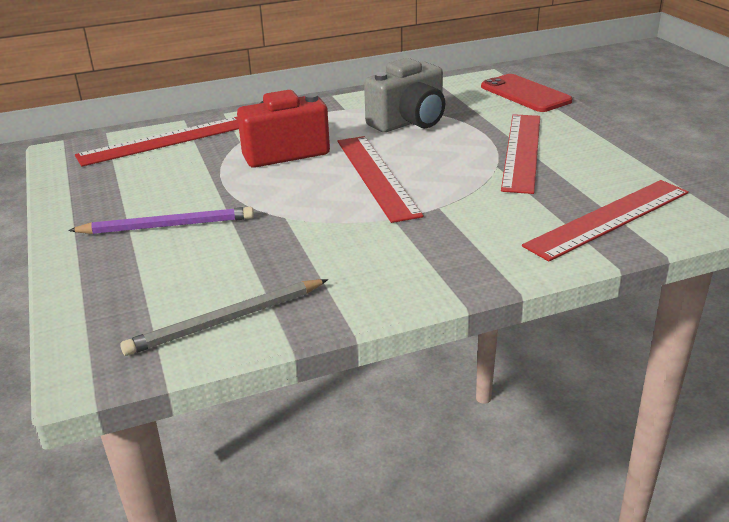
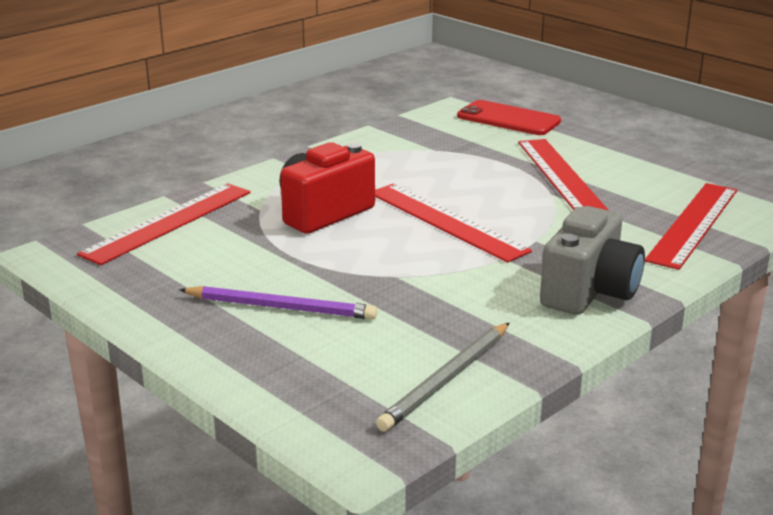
camera: 25 degrees left, 5 degrees down
(167, 226) = (281, 307): purple pencil -> purple pencil turned 45 degrees clockwise
(409, 122) = (422, 163): grey camera -> grey camera (589, 292)

